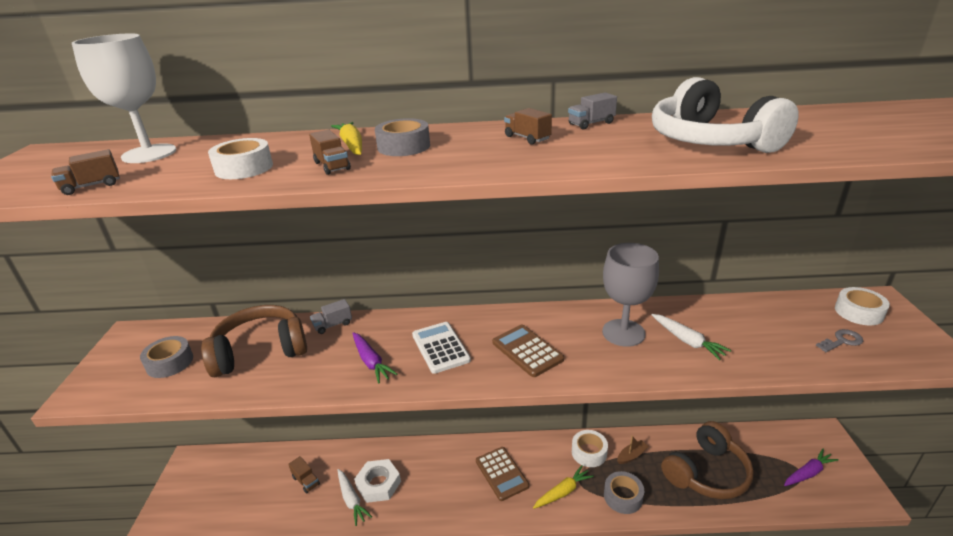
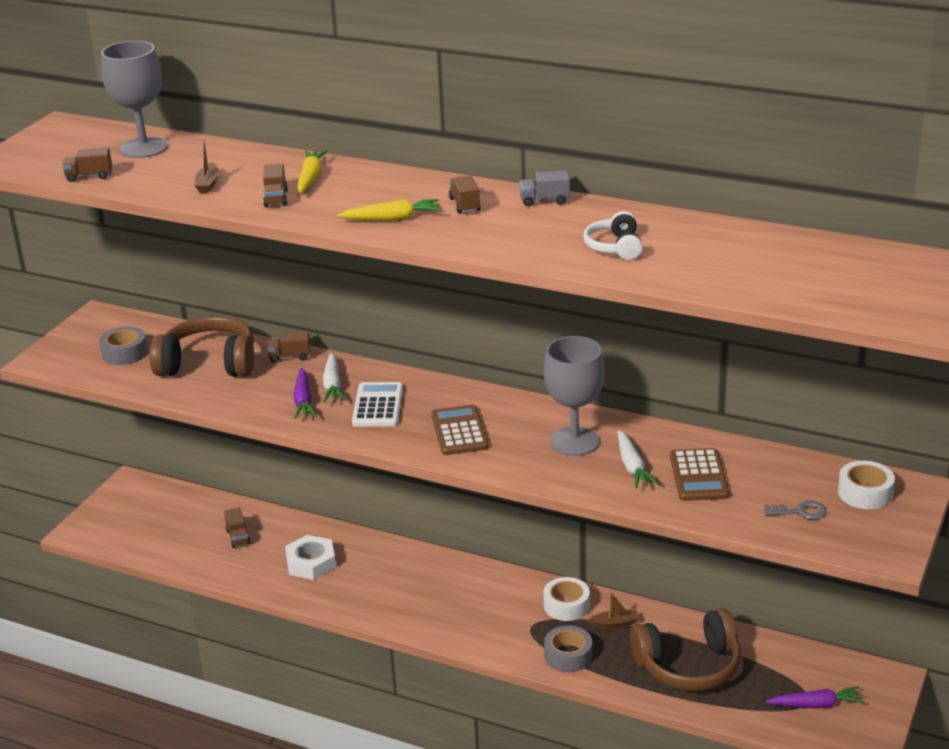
camera: 25 degrees right, 0 degrees up
(149, 154) = (144, 148): white goblet -> grey goblet
(244, 168) = (208, 184): white tape -> brown boat
(333, 325) = (290, 357): grey truck -> brown truck
(352, 500) = (275, 568): white carrot -> white carrot (333, 385)
(404, 146) = (351, 189): grey tape -> none
(501, 473) = (450, 594): brown calculator -> brown calculator (699, 476)
(563, 492) = (504, 630): yellow carrot -> yellow carrot (392, 218)
(710, 141) = (615, 247): white headphones -> white headphones, size x0.52

